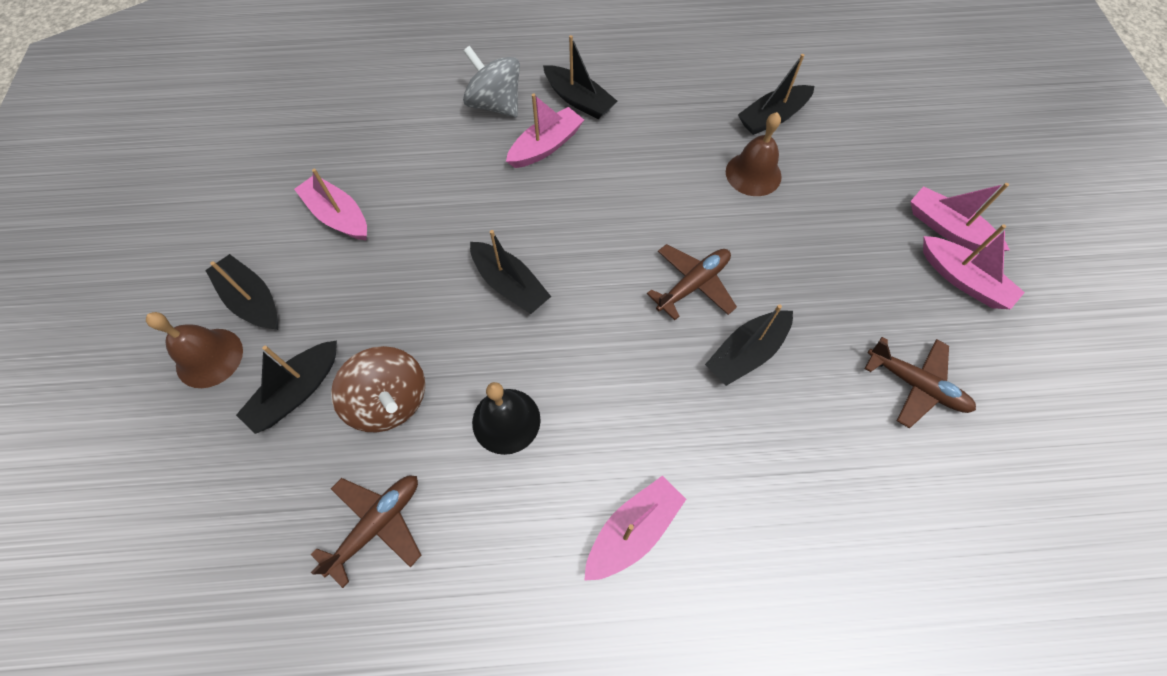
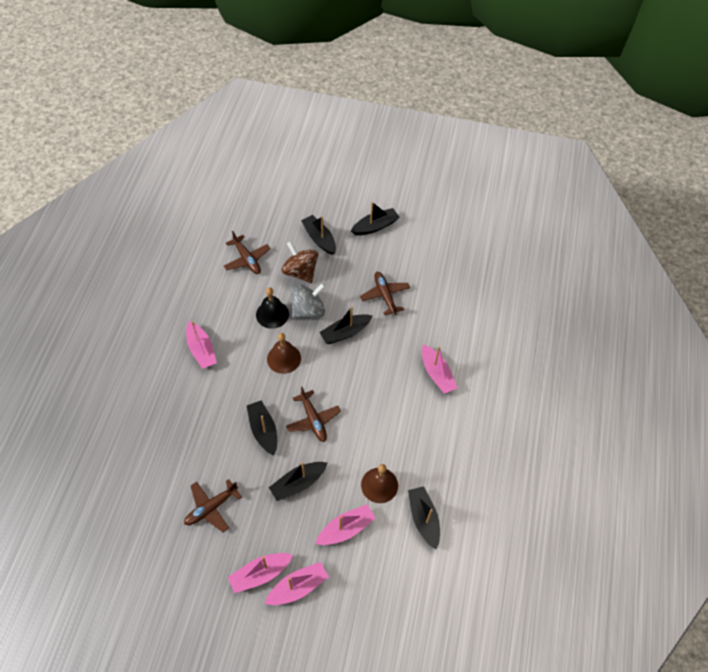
camera: 105 degrees right, 5 degrees down
(209, 357) = (349, 209): brown bell -> brown bell (284, 358)
(338, 216) = (416, 265): pink boat -> pink boat (346, 529)
(390, 401) = (300, 272): brown spinning top -> brown spinning top turned 75 degrees clockwise
(414, 246) = (385, 295): none -> brown plane
(495, 104) = (479, 355): grey spinning top -> grey spinning top (308, 310)
(579, 100) = (471, 403): black boat -> black boat (298, 483)

